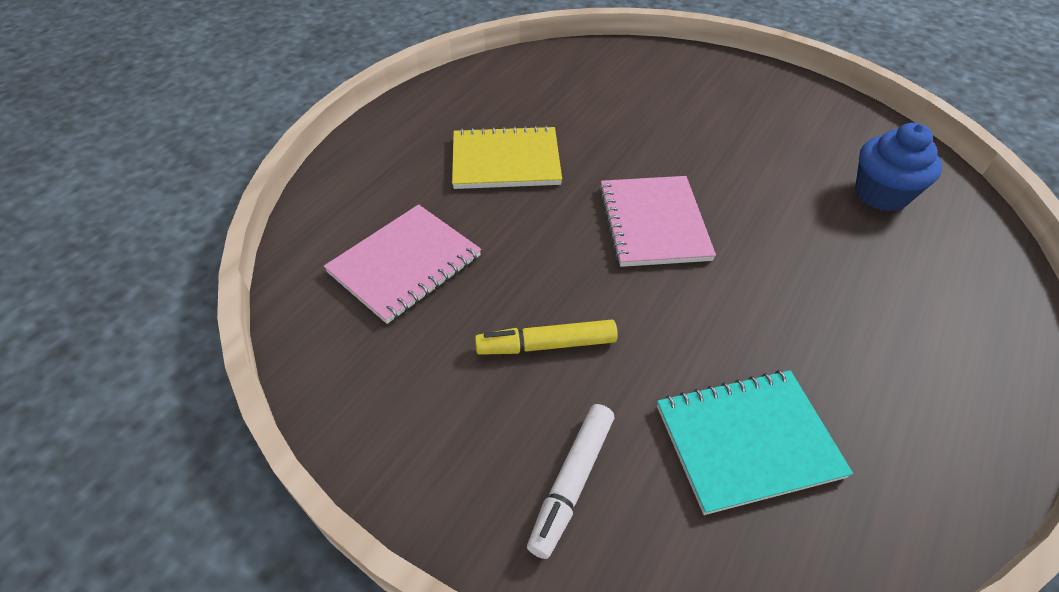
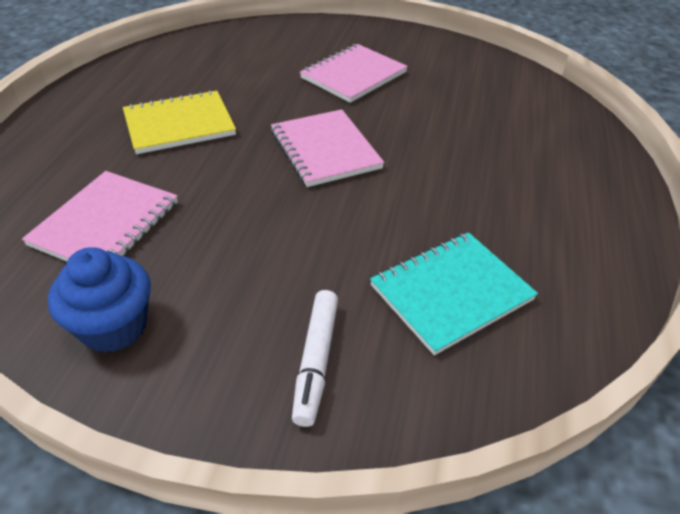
camera: 20 degrees left, 5 degrees down
(546, 345) = (260, 260): yellow marker -> none
(713, 131) = (353, 75): none -> pink notebook
(881, 194) = (495, 99): blue cupcake -> blue cupcake (114, 326)

